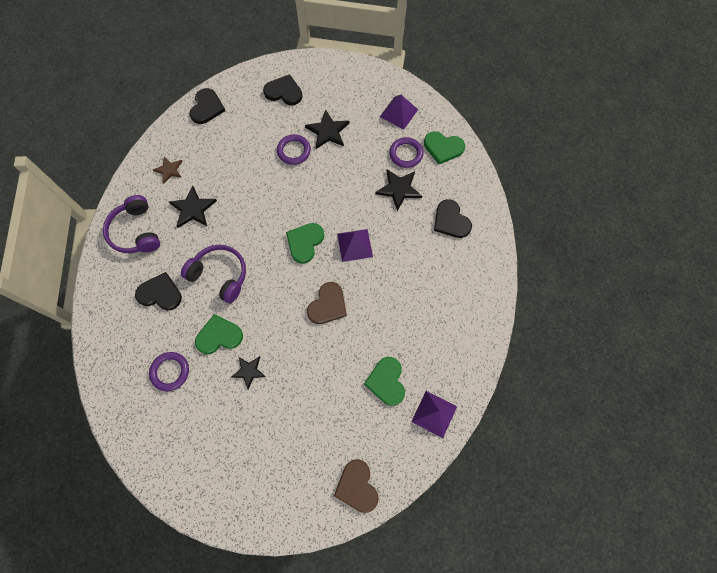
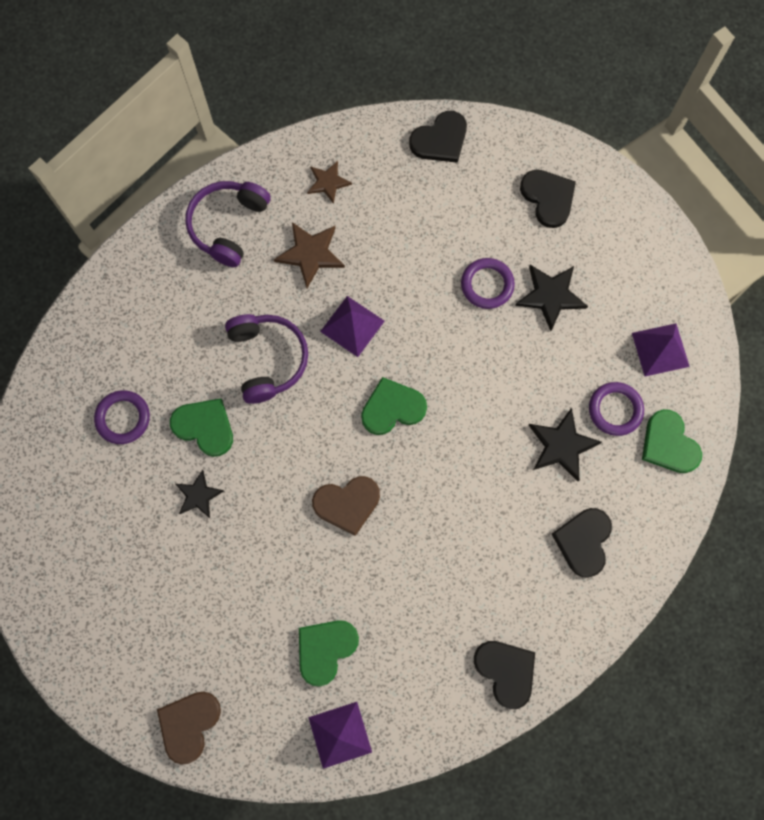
camera: 45 degrees right, 5 degrees up
(160, 293) = (190, 321): black heart -> black heart (506, 671)
(193, 209) = (310, 254): black star -> brown star
(354, 245) = (444, 464): purple pyramid -> purple pyramid (352, 326)

